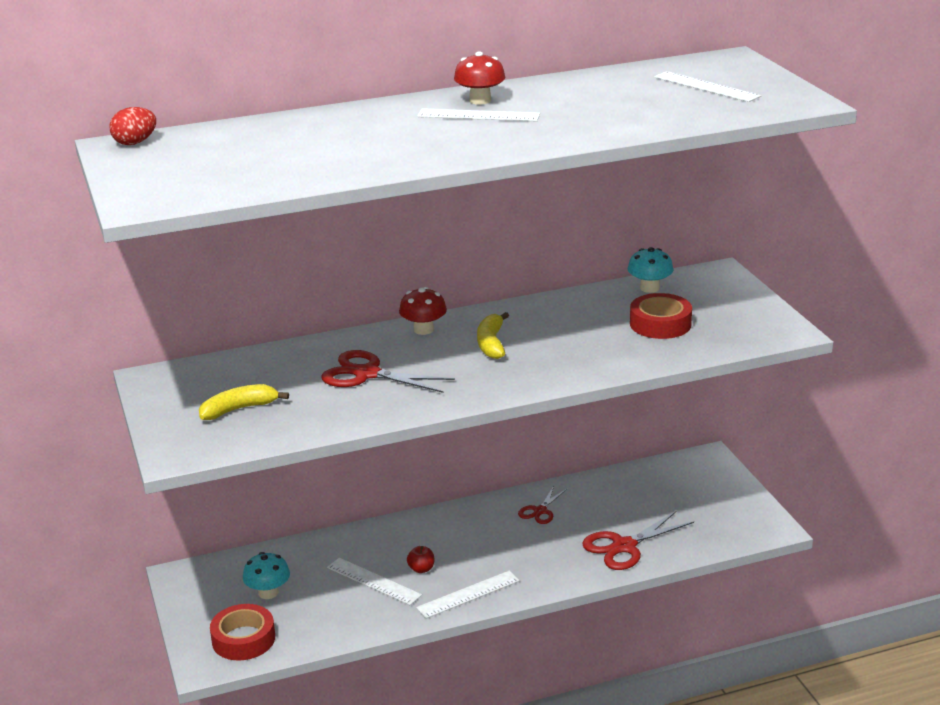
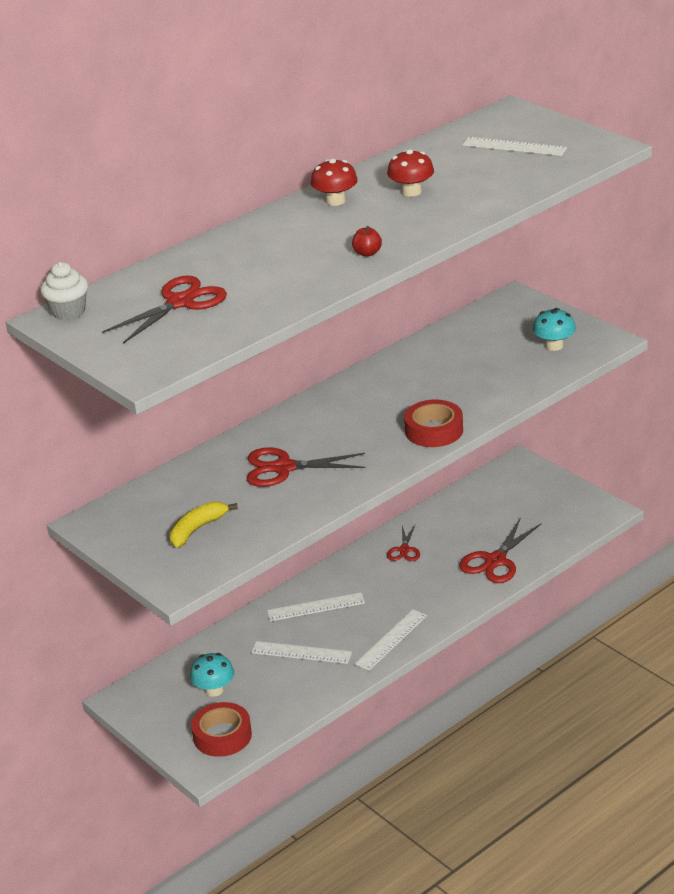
camera: 20 degrees left, 5 degrees up
(135, 143) = (68, 312): red egg -> white cupcake
(241, 154) = (180, 302): none -> red scissors
(421, 569) = (335, 630): red apple -> red apple (367, 253)
(423, 330) = (300, 414): red mushroom -> red mushroom (411, 192)
(478, 115) = (349, 217): white ruler -> white ruler (316, 607)
(491, 343) = (369, 412): yellow banana -> none
(649, 288) = (466, 327): turquoise mushroom -> turquoise mushroom (554, 346)
(660, 324) = (499, 359): red tape -> red tape (434, 430)

